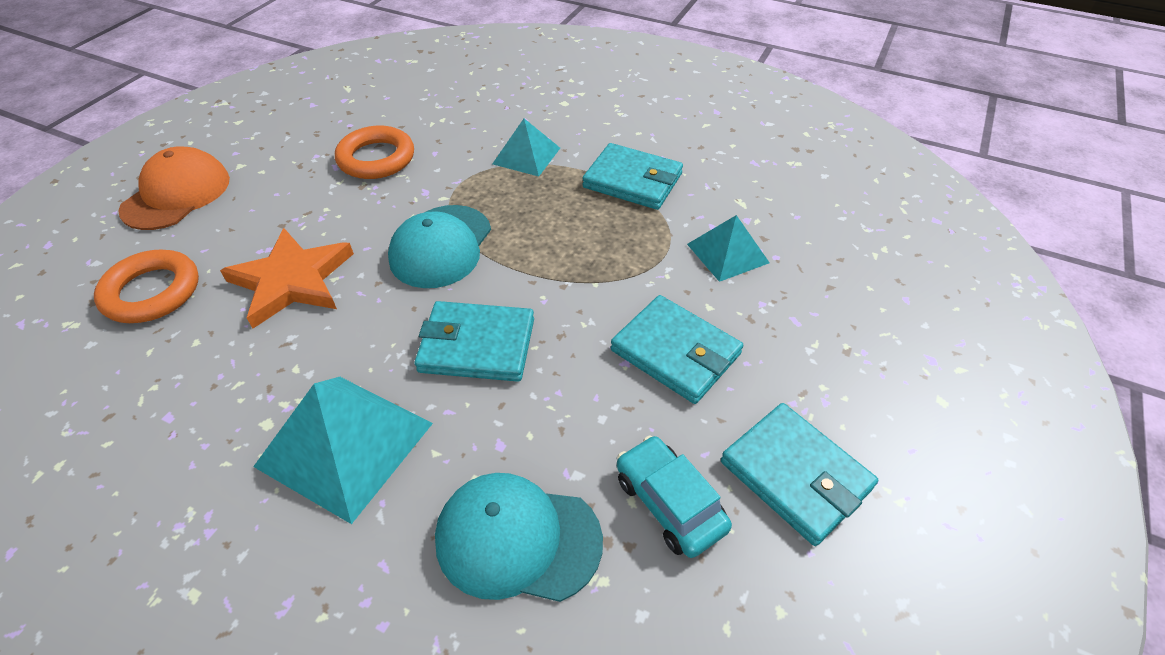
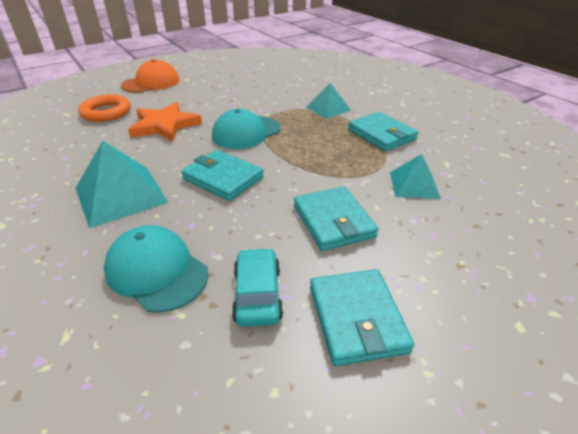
camera: 30 degrees right, 10 degrees down
(376, 158) = (249, 91): orange ring -> none

